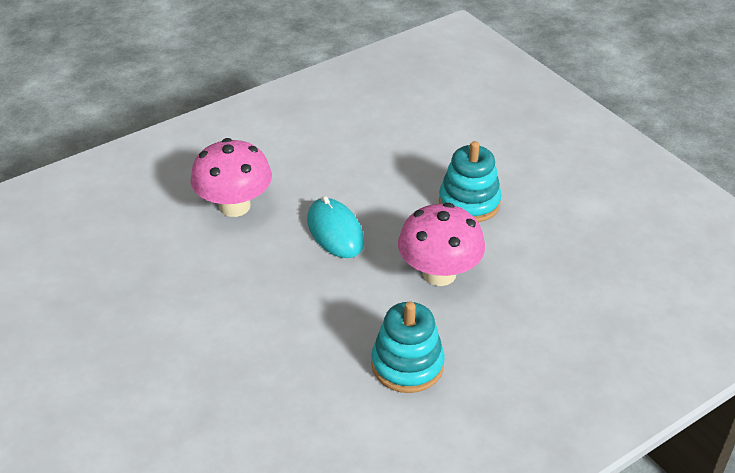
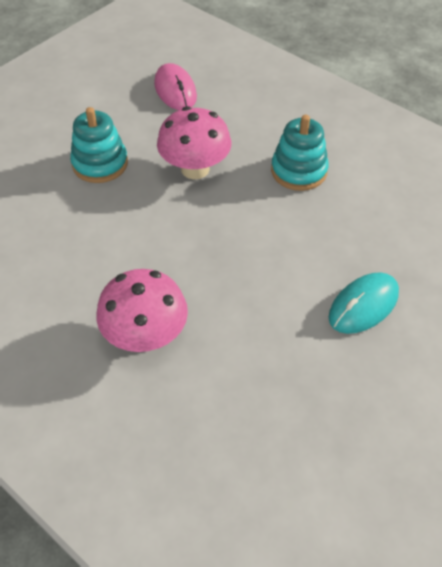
camera: 105 degrees left, 10 degrees up
(335, 231) = (162, 245): turquoise mouse -> turquoise mouse (363, 305)
(591, 280) = (175, 90): none -> pink mouse

